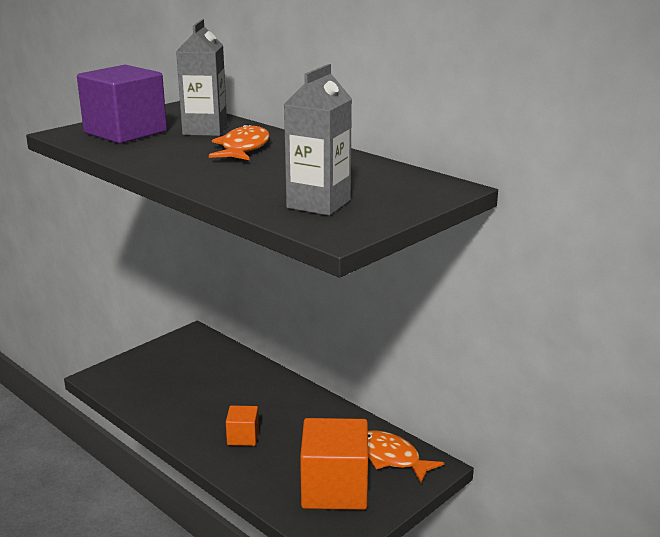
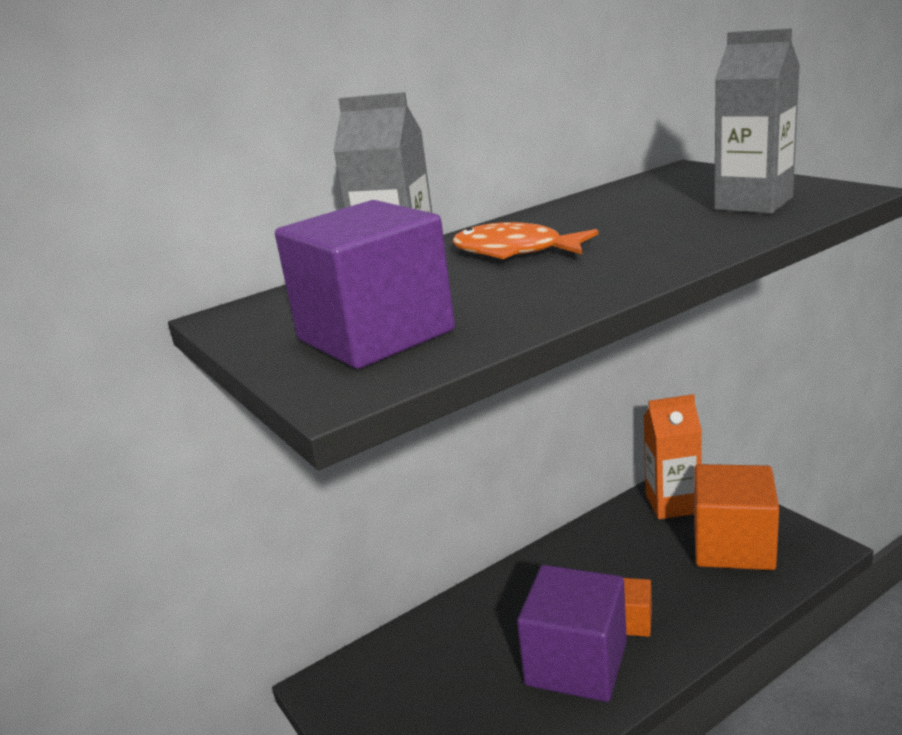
camera: 75 degrees left, 0 degrees up
(204, 416) = (576, 663): none -> purple cube
(392, 458) = (673, 504): orange fish -> orange carton

